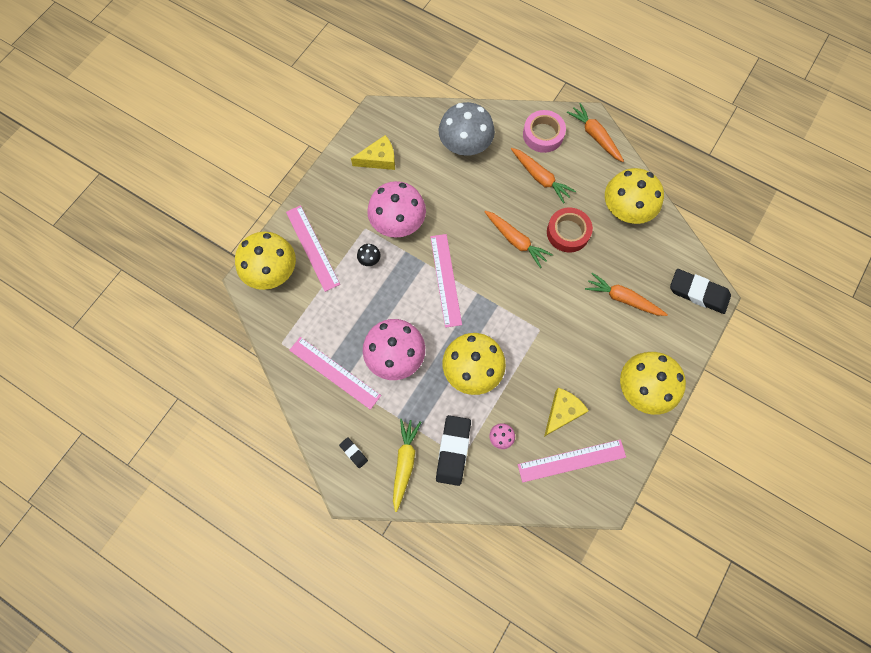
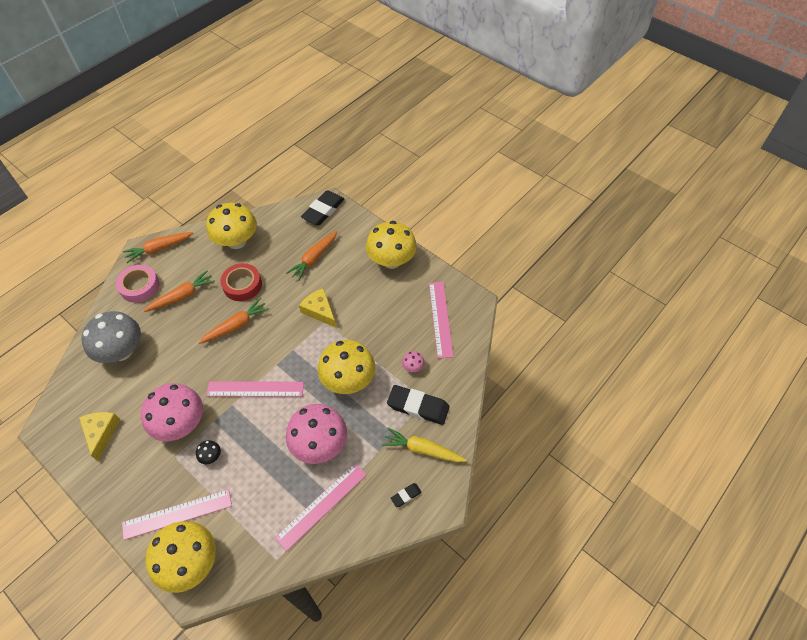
camera: 80 degrees left, 15 degrees down
(562, 412) = (399, 318): yellow cheese -> yellow cheese (319, 311)

